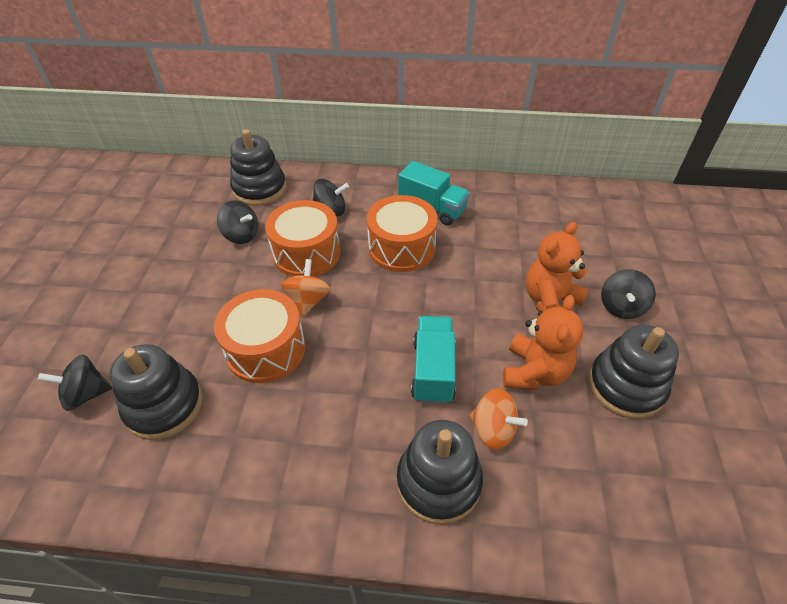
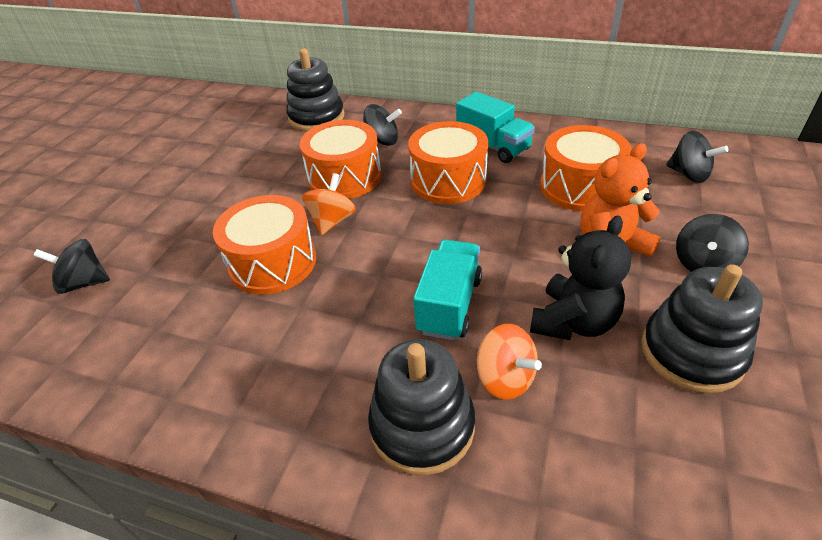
camera: 15 degrees right, 5 degrees down
(164, 405) = (153, 303): black stacking toy -> none
(241, 235) = (284, 156): black spinning top -> black spinning top (689, 174)
(514, 243) = (580, 186): none -> orange drum
(534, 372) = (573, 322): orange teddy bear -> black teddy bear

